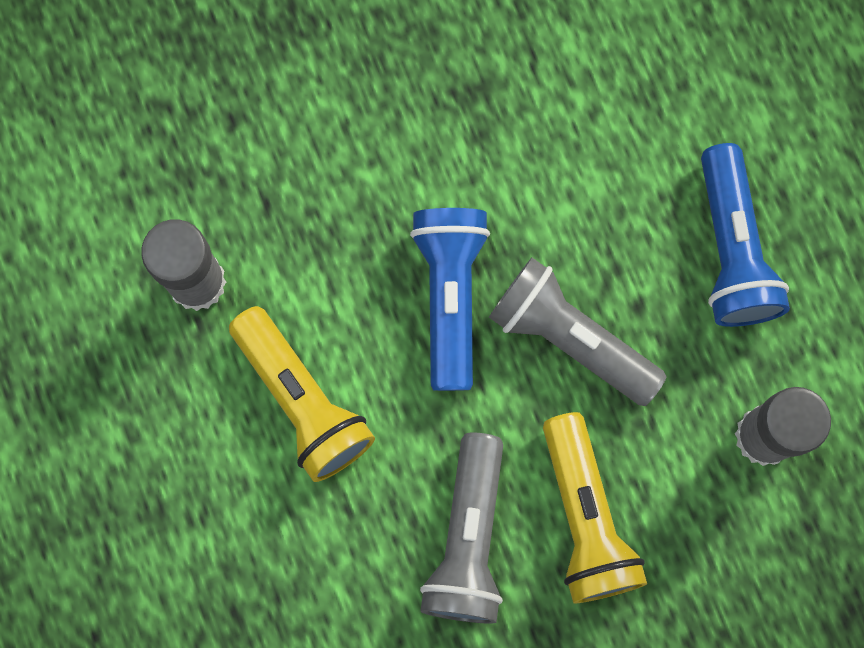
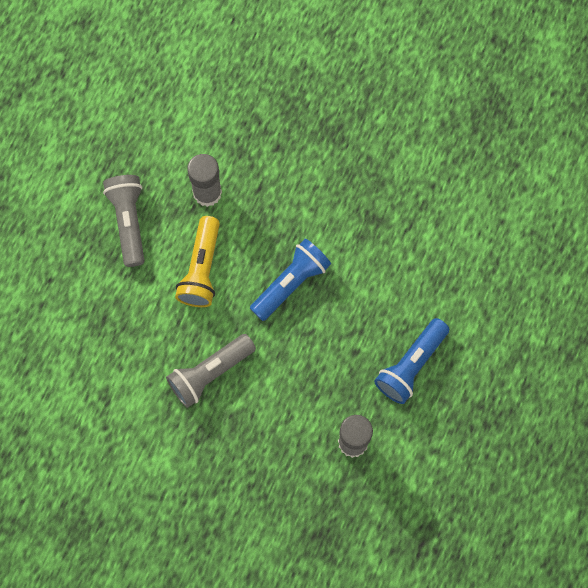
camera: 45 degrees right, 5 degrees down
(570, 338) = (318, 339): grey flashlight -> grey flashlight (128, 222)
(585, 517) = (258, 407): yellow flashlight -> none

